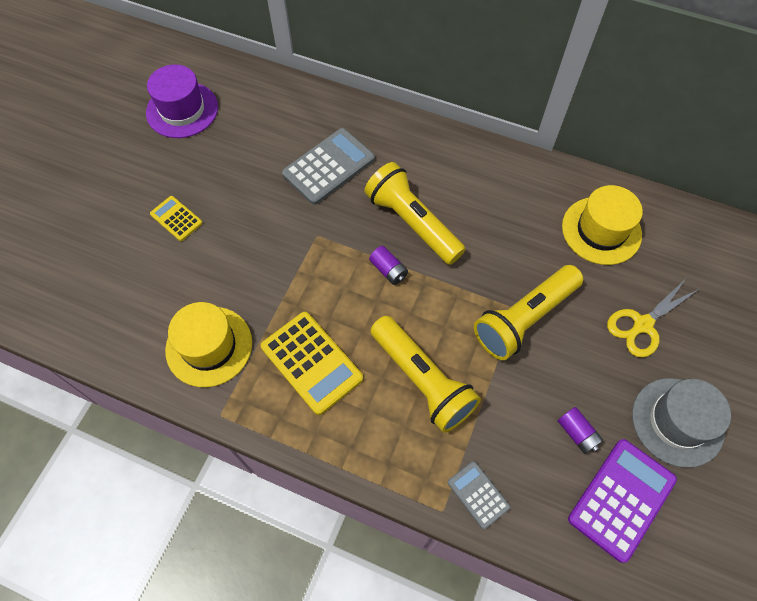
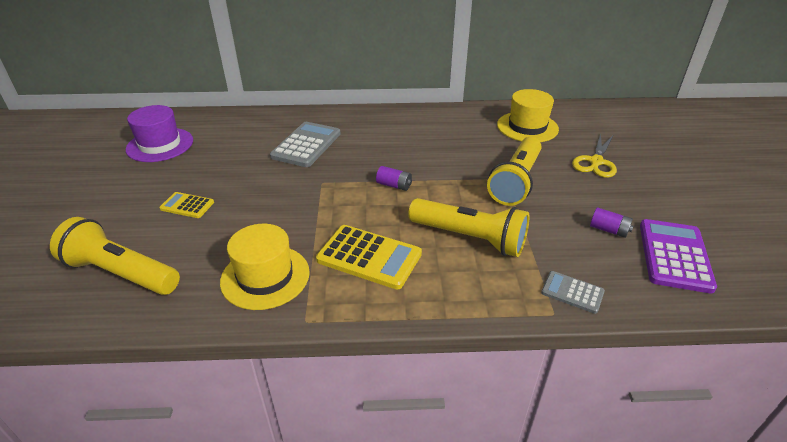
camera: 25 degrees left, 25 degrees down
(412, 223) = (393, 156): yellow flashlight -> yellow flashlight (121, 273)
(677, 422) = (666, 201): grey hat -> none

